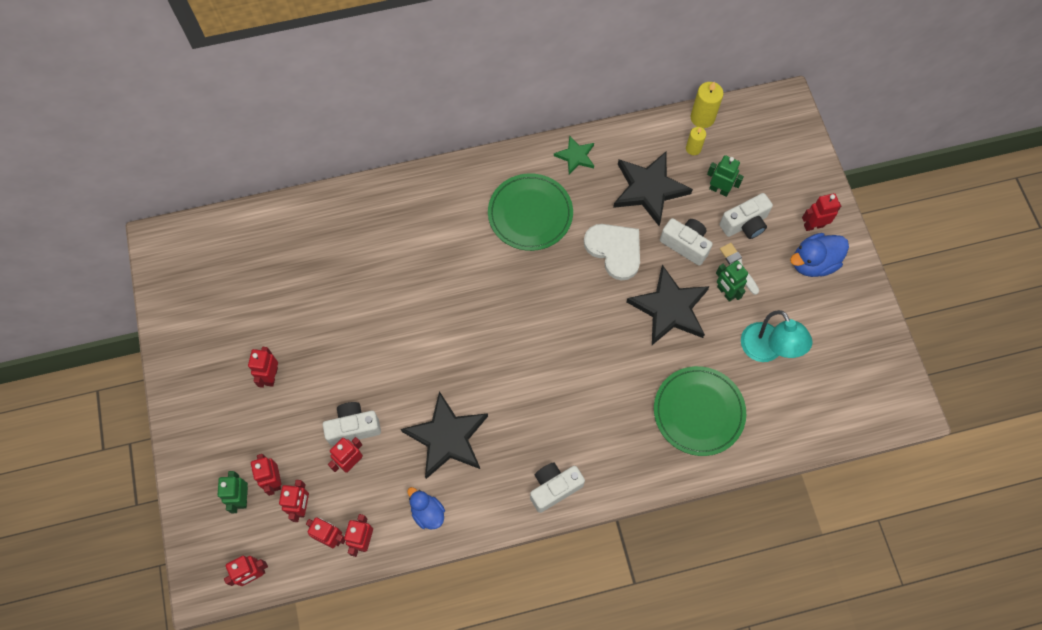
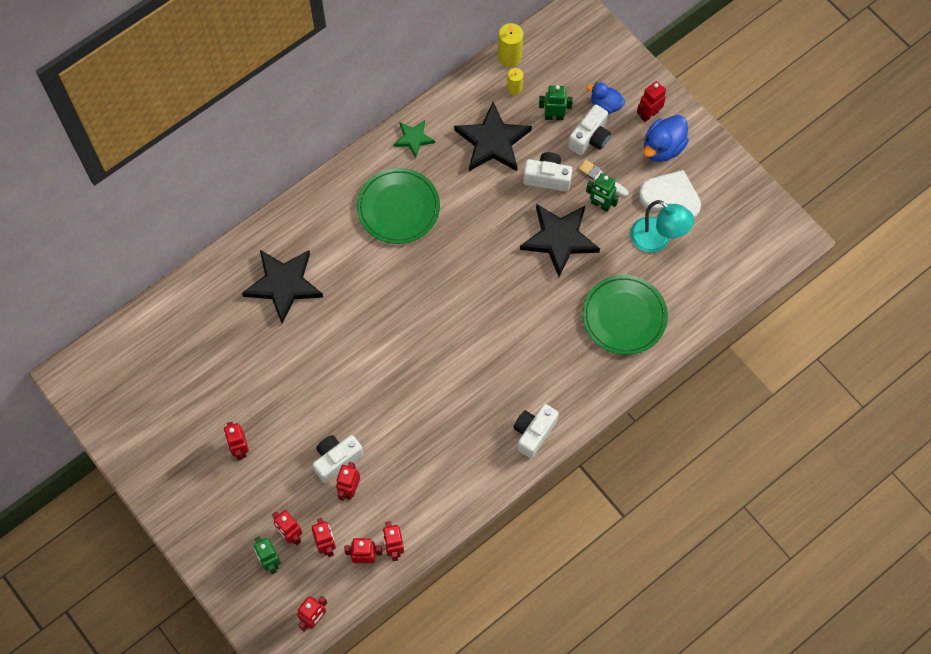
camera: 25 degrees left, 0 degrees up
(427, 512) = (437, 501): blue duck -> blue duck (605, 105)
(447, 437) = (422, 432): black star -> black star (284, 284)
(615, 250) = (488, 208): white heart -> white heart (671, 197)

